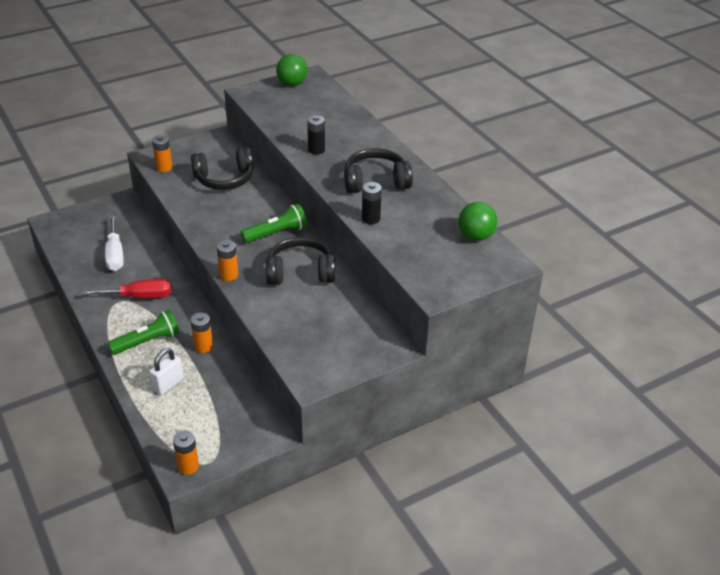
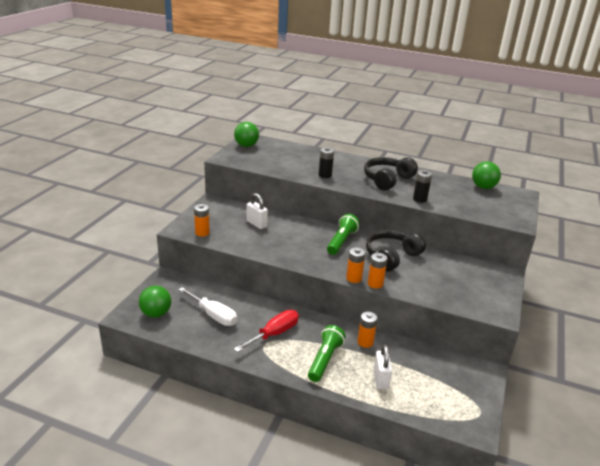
camera: 40 degrees left, 10 degrees down
(75, 231) = (156, 313): none -> green ball
(188, 466) = (474, 423): orange battery -> orange battery (375, 284)
(224, 179) = (256, 224): black headphones -> white padlock

